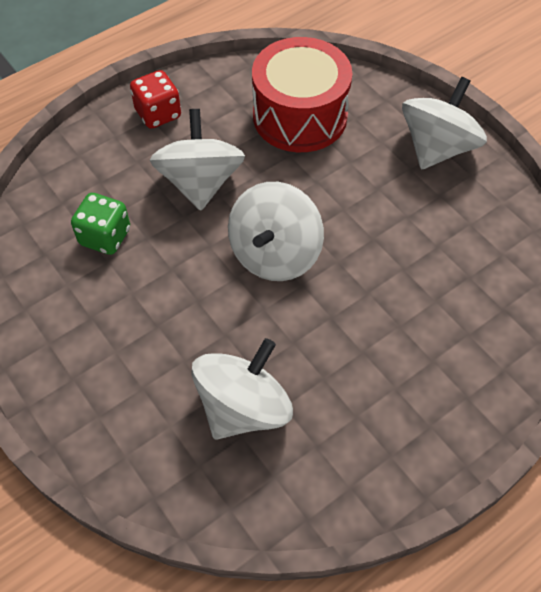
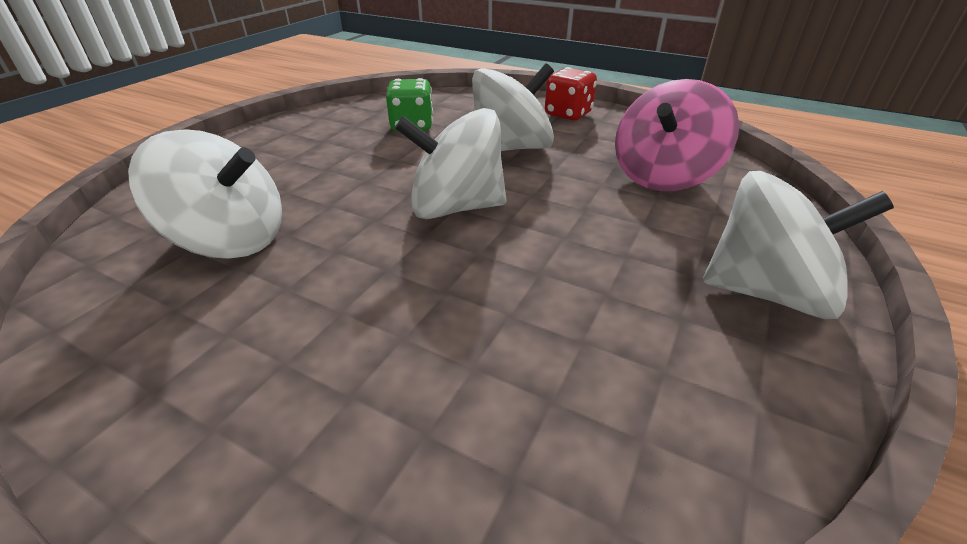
camera: 65 degrees right, 20 degrees down
(300, 116) = (663, 176): red drum -> pink spinning top

